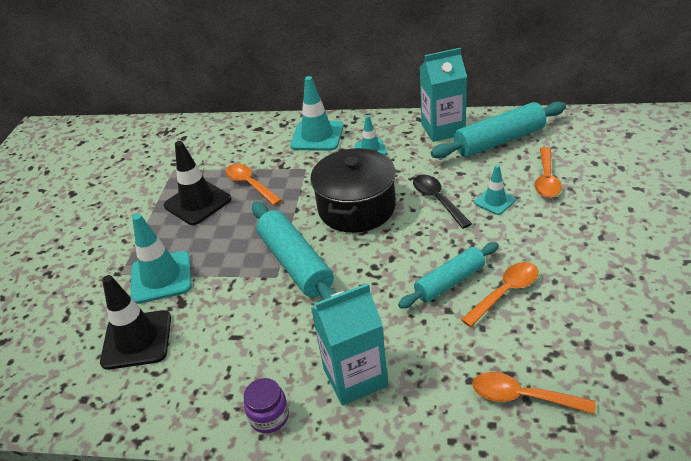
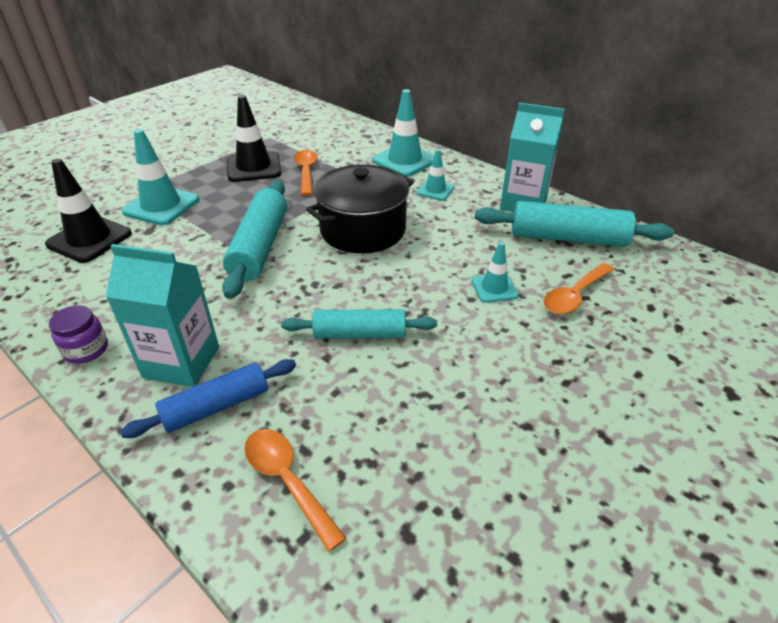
camera: 30 degrees right, 0 degrees up
(420, 387) = (216, 407): none -> blue rolling pin
(437, 200) = (440, 259): black spoon -> none
(505, 292) = (398, 374): orange spoon -> none

